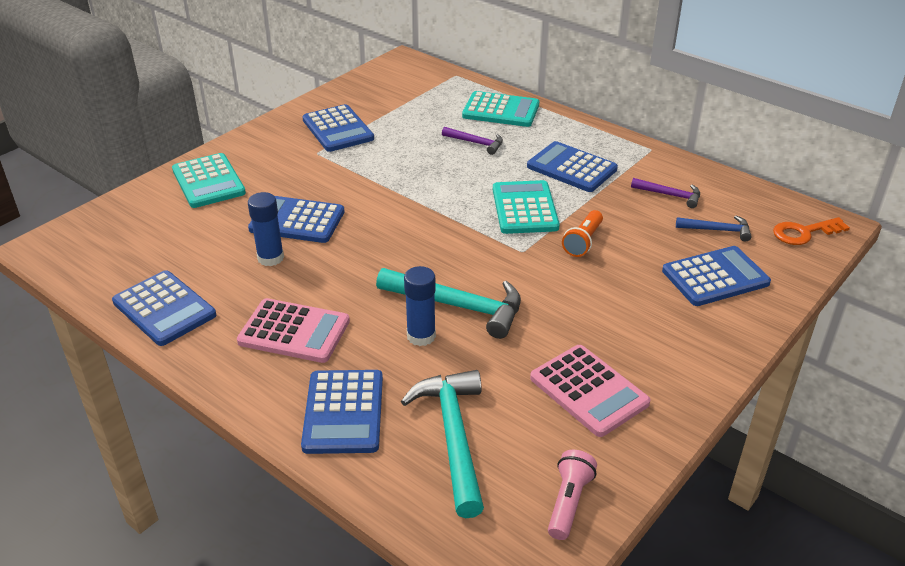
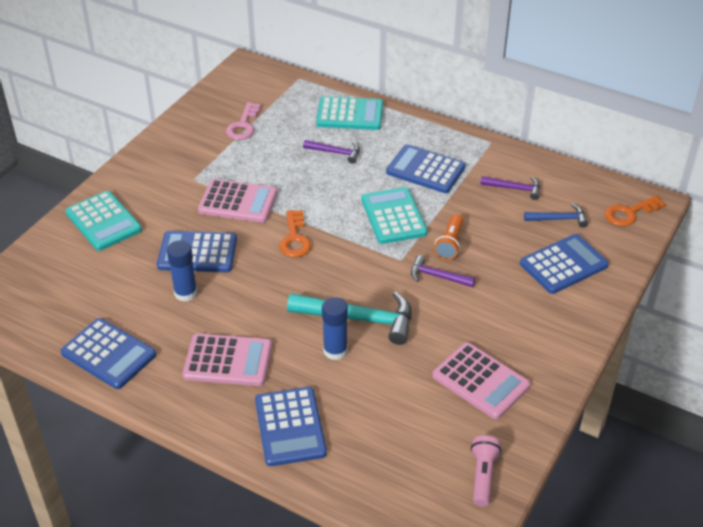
camera: 10 degrees left, 5 degrees up
(338, 129) = (205, 151): blue calculator -> none
(357, 178) = (238, 202): none -> pink calculator
(385, 110) = (243, 125): none -> pink key
(408, 218) = (295, 238): none -> orange key
(453, 437) = (383, 436): turquoise hammer -> none
(561, 273) = (437, 276): none -> purple hammer

